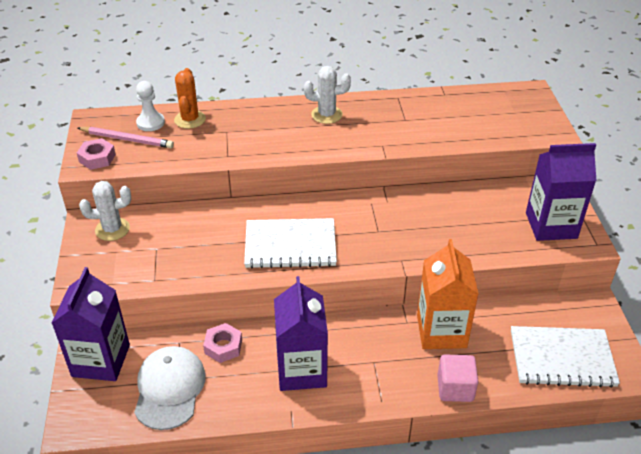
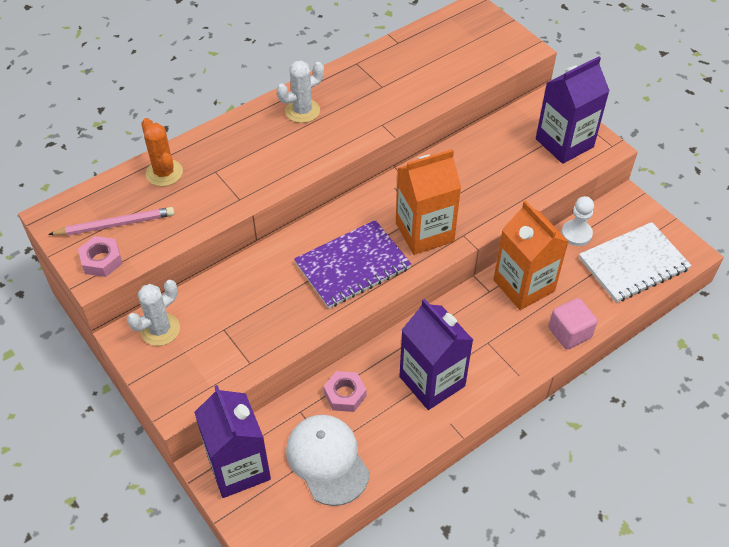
camera: 30 degrees left, 10 degrees up
(150, 123) = (124, 194): white pawn -> white pawn (576, 234)
(290, 245) = (352, 266): white notebook -> purple notebook
(369, 245) = (424, 232): none -> orange carton

